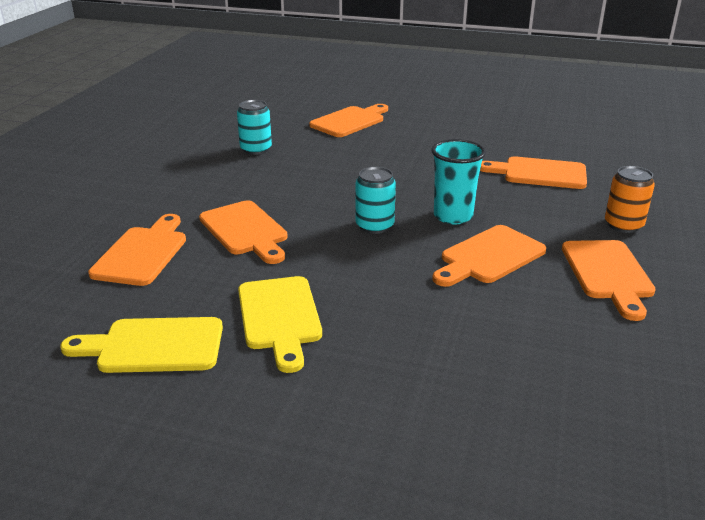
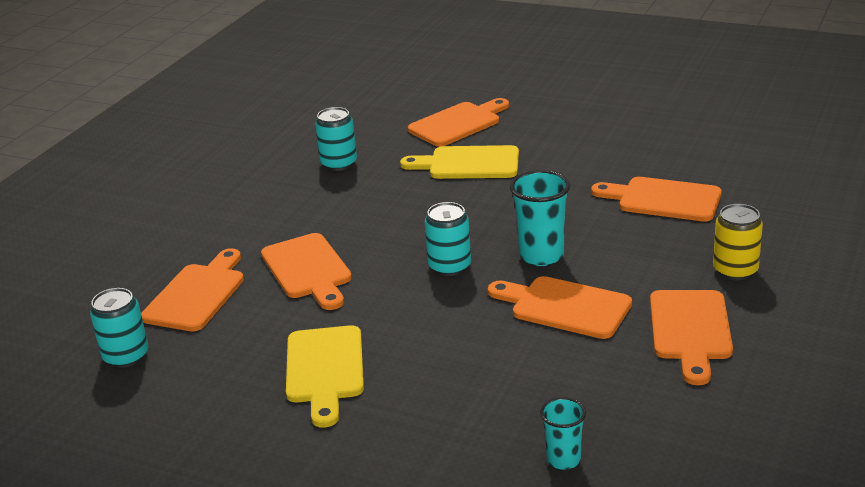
camera: 10 degrees right, 0 degrees up
(76, 310) = (126, 356): none -> turquoise can
(153, 346) = (197, 395): yellow cutting board -> yellow cutting board (468, 163)
(489, 257) = (564, 307): orange cutting board -> orange cutting board turned 60 degrees clockwise
(540, 395) = (563, 459): none -> turquoise cup
(623, 225) = (735, 270): orange can -> yellow can

